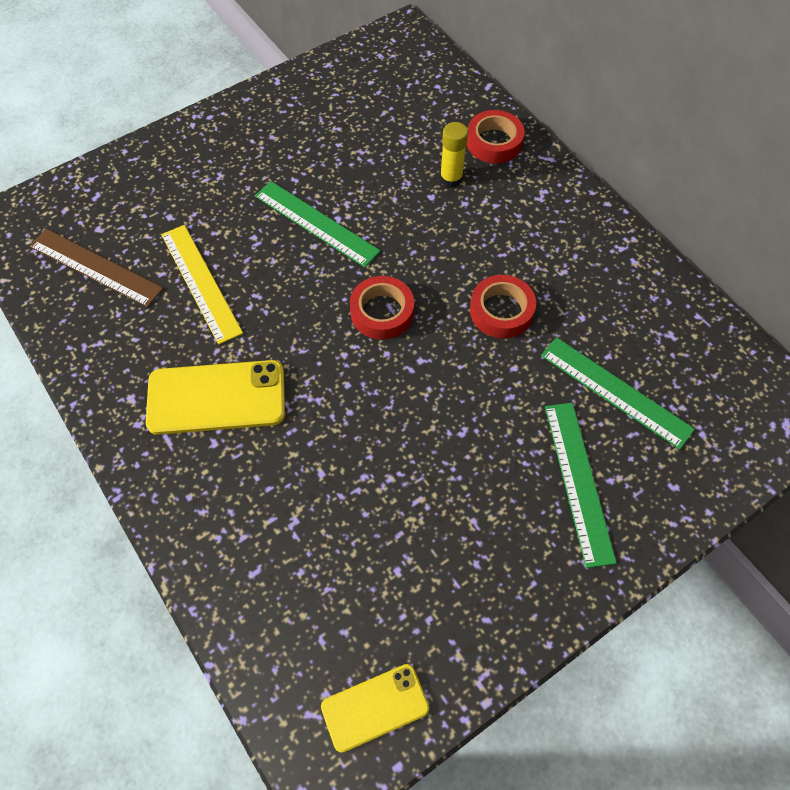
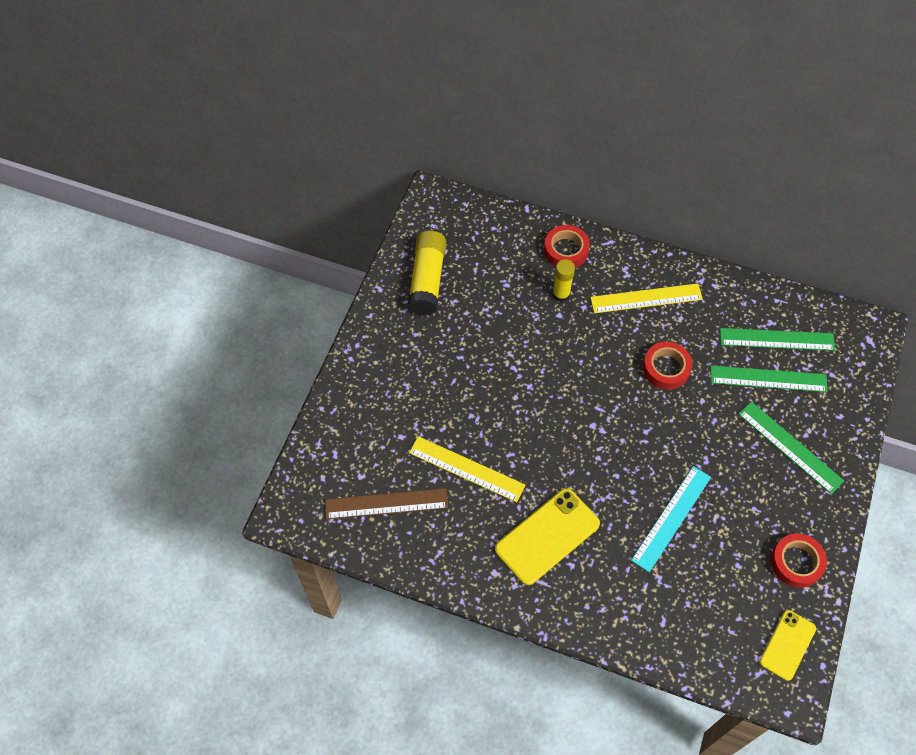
camera: 35 degrees left, 0 degrees up
(316, 223) = (503, 380): green ruler -> green ruler (777, 339)
(329, 97) = (427, 280): none -> yellow glue stick
(367, 467) = (671, 518): none -> turquoise ruler
(382, 312) = (597, 415): red tape -> red tape (796, 562)
(541, 231) = (646, 298): none -> yellow ruler

